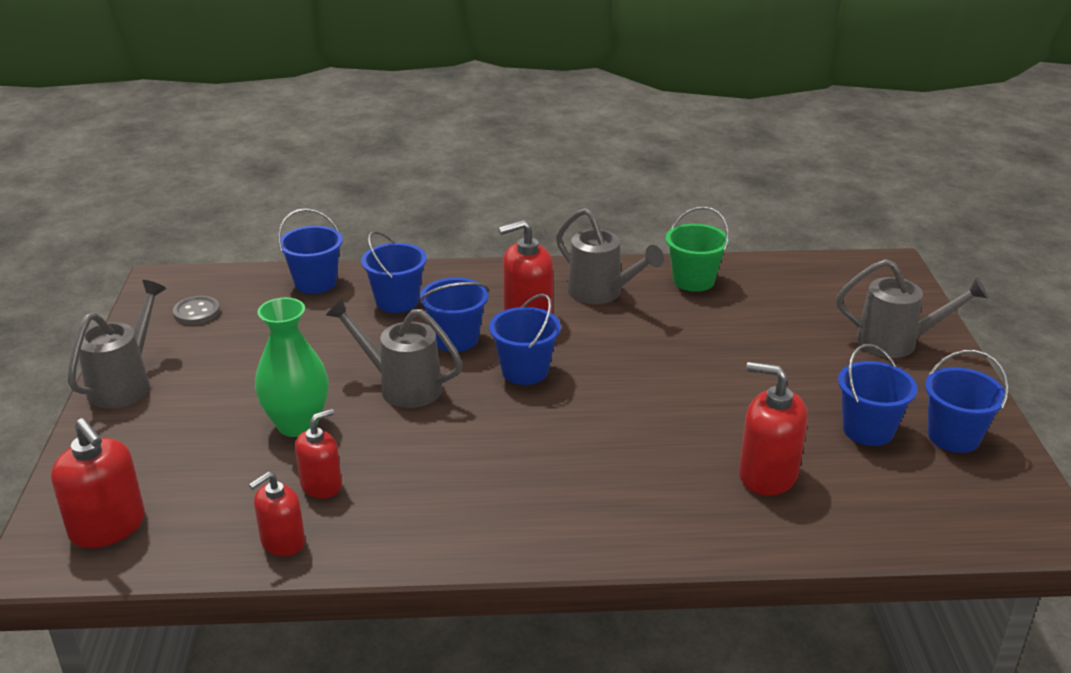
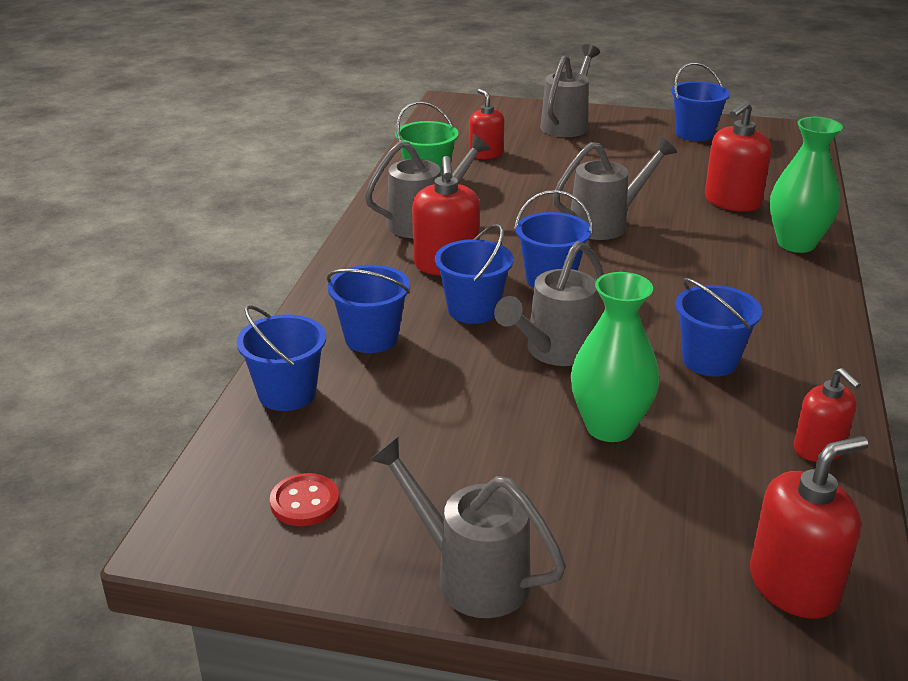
camera: 75 degrees left, 0 degrees up
(197, 312) = (305, 502): grey button -> red button
(321, 485) = (725, 417): red soap dispenser -> red soap dispenser (486, 154)
(656, 391) = (606, 224): none -> grey watering can
(684, 527) = (796, 244): none -> green vase
(868, 430) = (681, 157): blue bucket -> blue bucket (710, 360)

